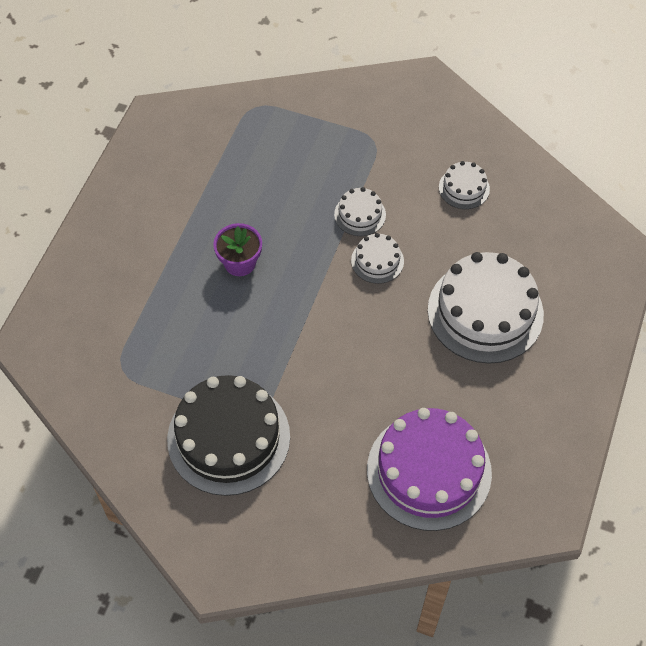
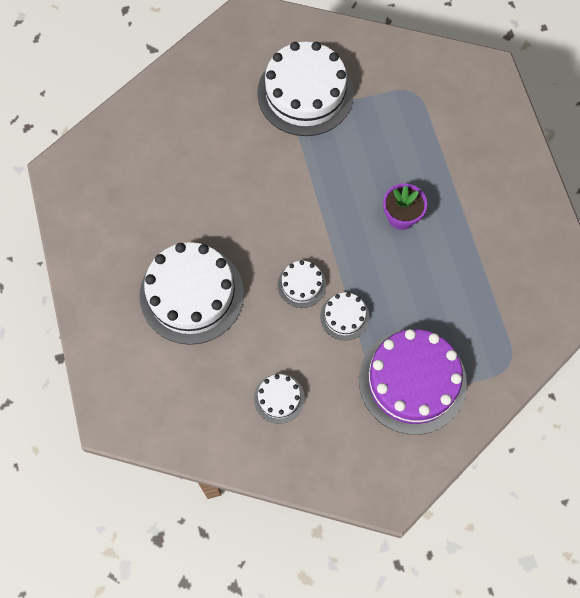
camera: 145 degrees right, 10 degrees up
(228, 437) = (305, 93): black cake -> white cake
(429, 471) = (158, 152): purple cake -> purple cake (412, 381)

